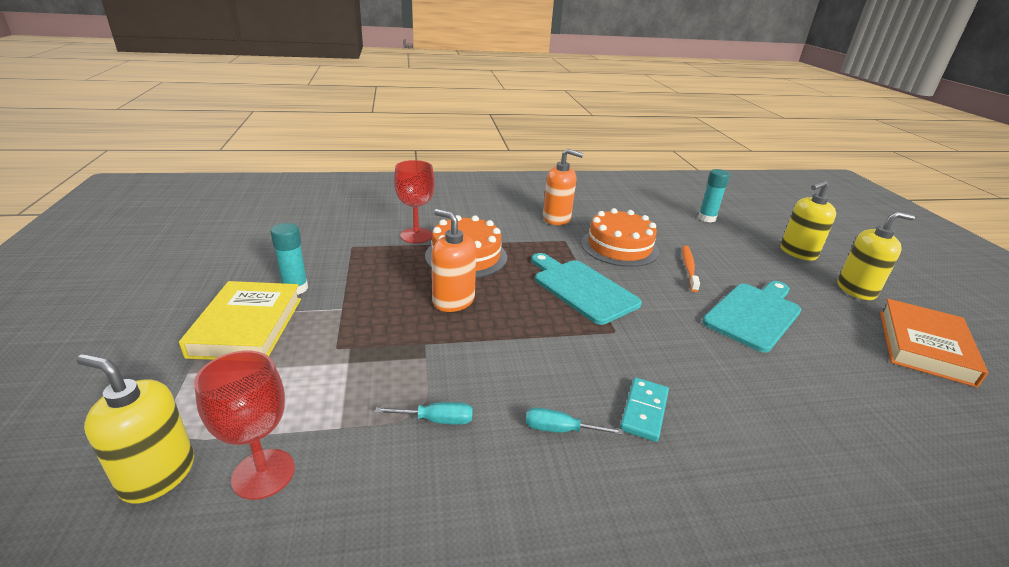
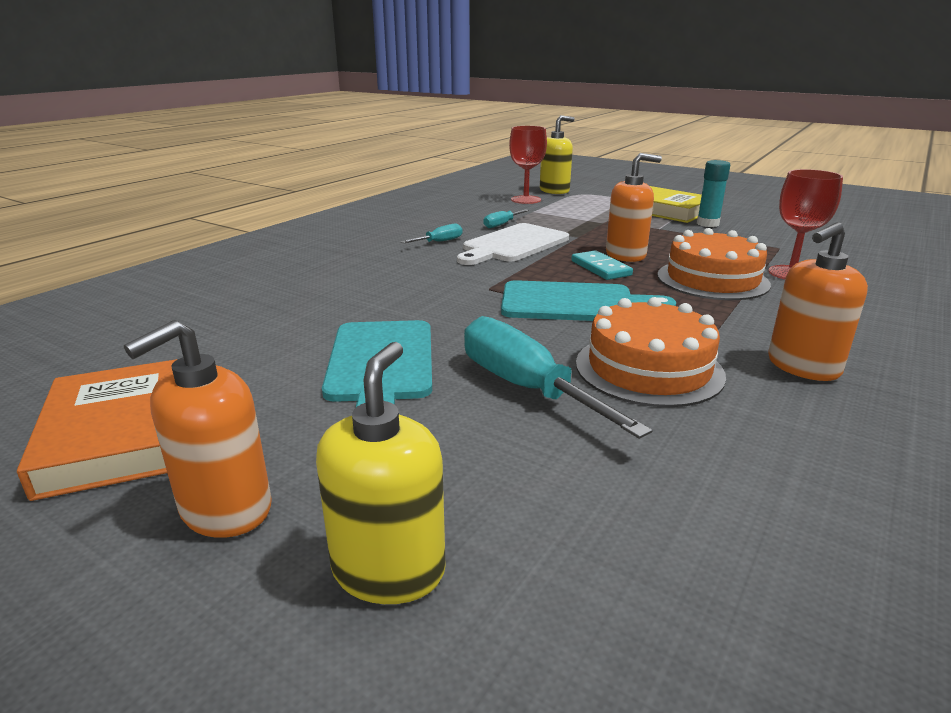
camera: 135 degrees right, 5 degrees down
(500, 371) = (513, 244): none -> white cutting board
(644, 411) = (404, 263): turquoise domino -> turquoise domino (601, 268)
(689, 268) = (525, 387): orange toothbrush -> turquoise screwdriver
(707, 218) = (690, 565): turquoise glue stick -> none
(856, 290) = (225, 509): yellow soap dispenser -> orange soap dispenser

